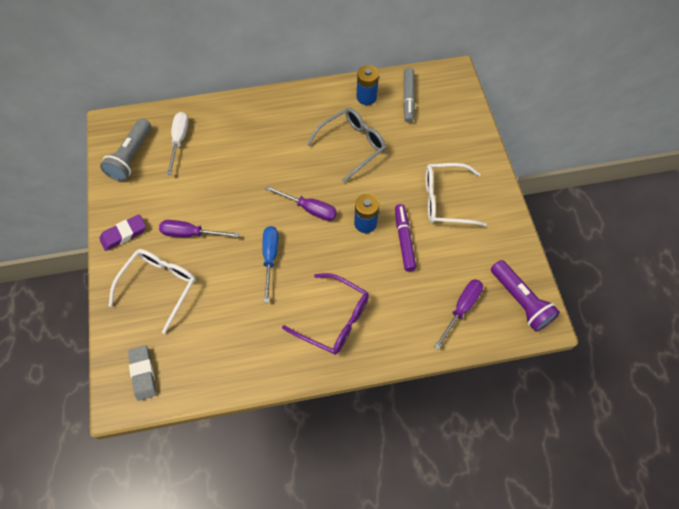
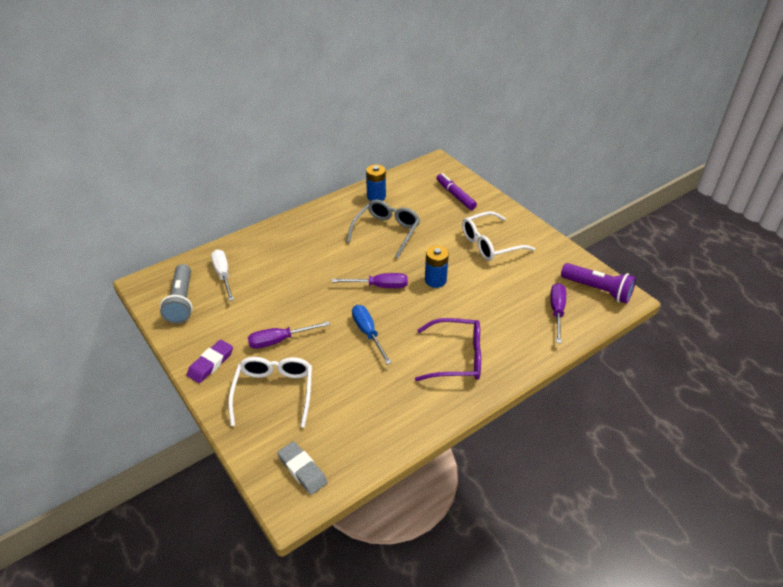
camera: 25 degrees left, 20 degrees down
(404, 240) = (476, 281): purple marker -> purple marker (455, 195)
(408, 98) = (411, 187): grey marker -> none

